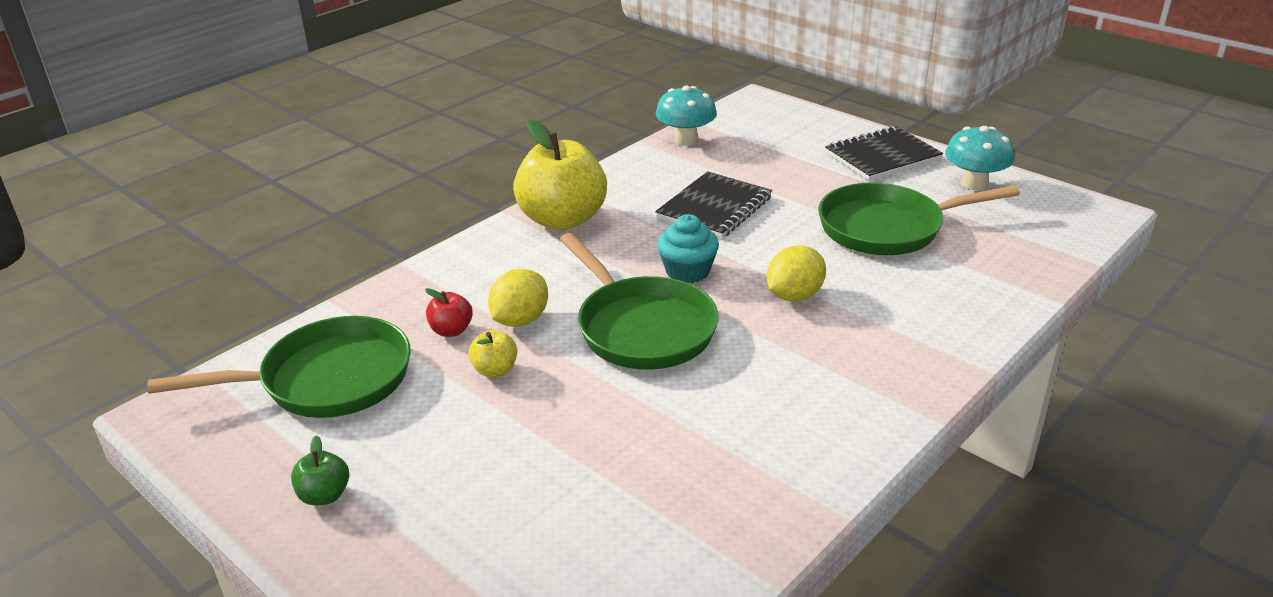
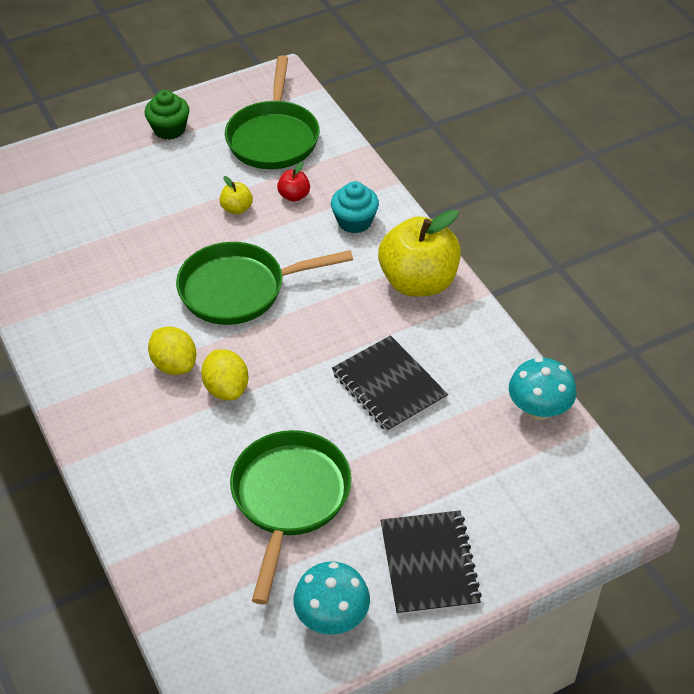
camera: 110 degrees right, 15 degrees up
(324, 495) = (169, 129): green apple -> green cupcake
(520, 320) = (286, 230): yellow lemon -> yellow lemon (174, 365)
(687, 271) = (297, 336): turquoise cupcake -> turquoise cupcake (354, 221)

